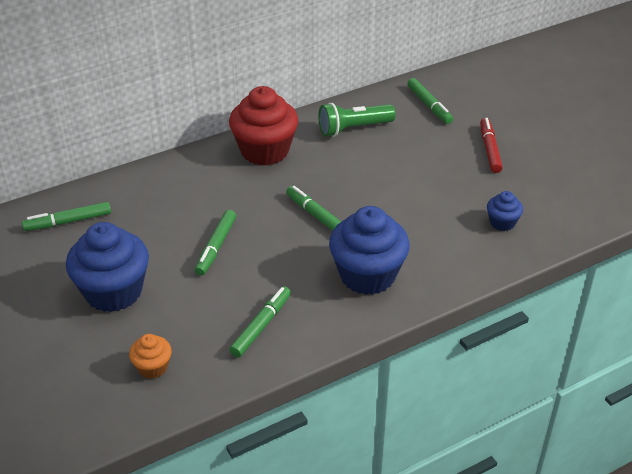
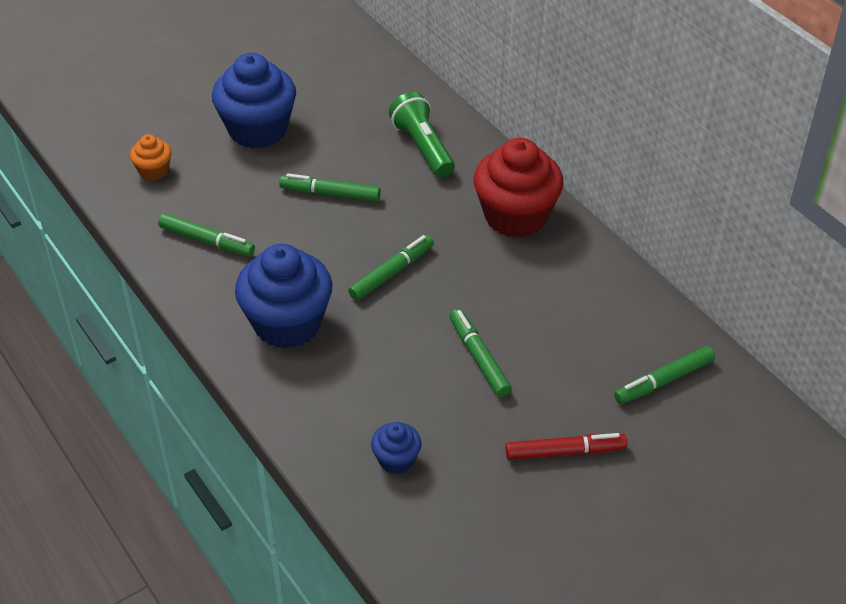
camera: 85 degrees right, 5 degrees up
(68, 222) = (363, 81): green marker -> green marker (479, 357)
(353, 129) = (584, 298): green flashlight -> green flashlight (423, 147)

